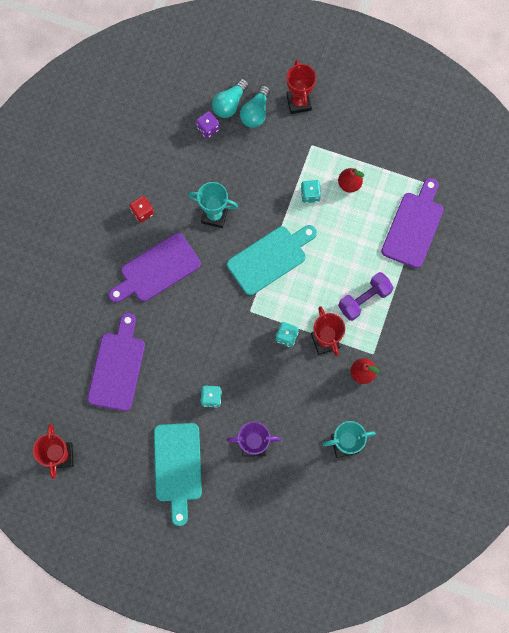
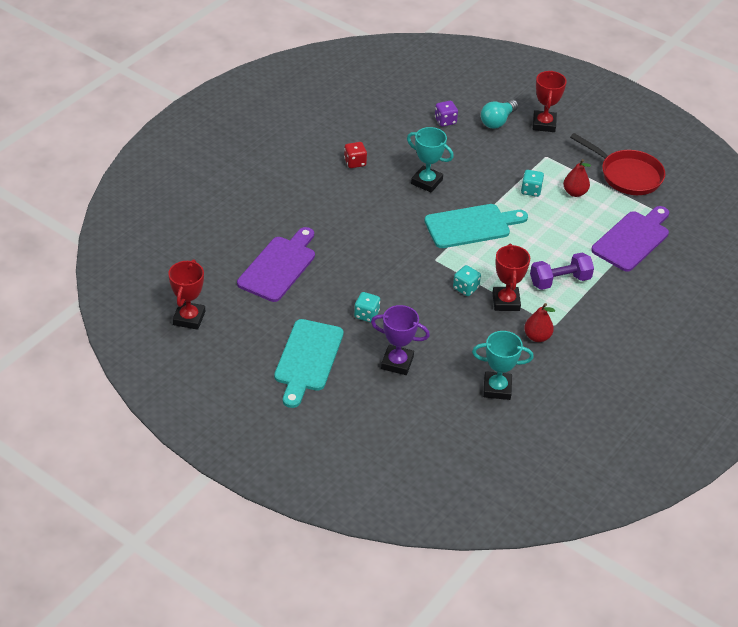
camera: 15 degrees right, 30 degrees down
(157, 270) = (351, 206): purple cutting board -> none
(230, 104) = (474, 109): turquoise light bulb -> none
(390, 145) = (627, 175): none -> red pan

